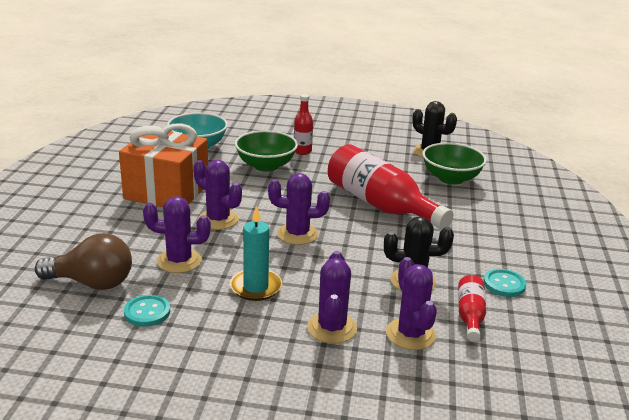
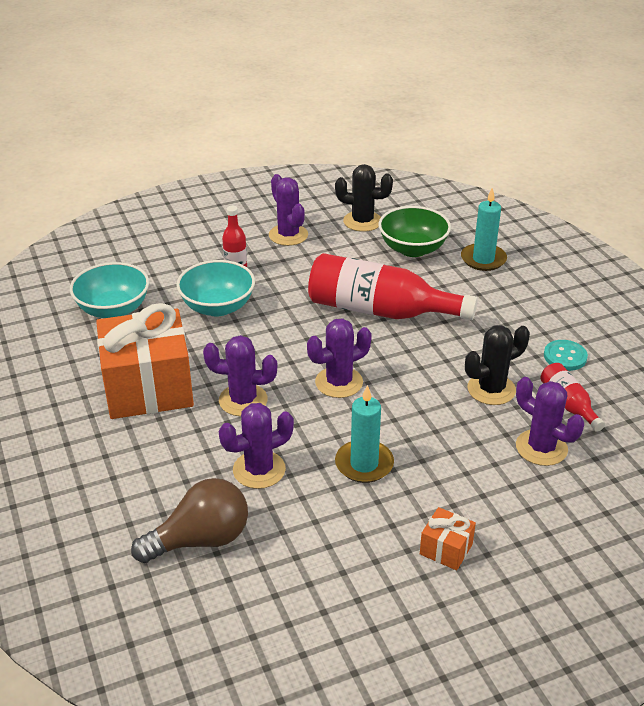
camera: 30 degrees left, 10 degrees up
(147, 312) = (294, 544): turquoise button -> none
(251, 364) = (446, 549): none -> orange gift
(266, 166) = (218, 307): green bowl -> turquoise bowl
(331, 328) = (473, 475): purple cactus -> purple cactus (288, 235)
(503, 202) = (483, 259): none -> turquoise candle

